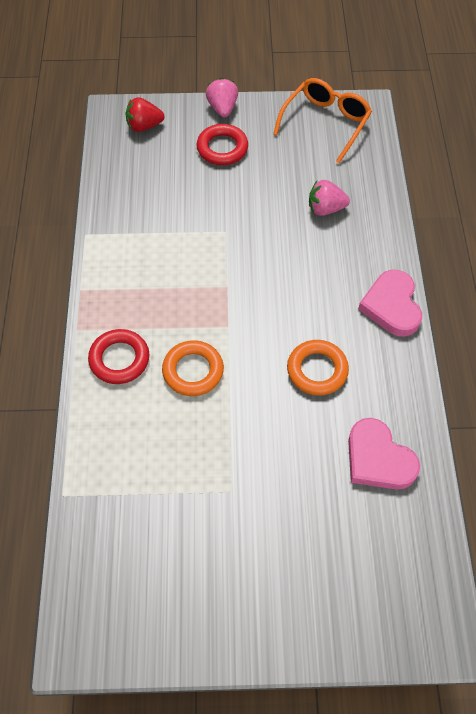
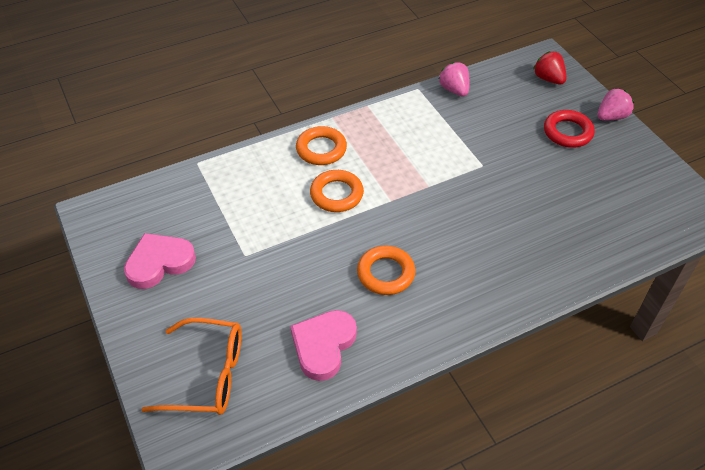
camera: 65 degrees right, 10 degrees down
(119, 359) = (321, 149): red ring -> orange ring
(325, 209) = (560, 223): pink strawberry -> pink strawberry (454, 90)
(326, 123) = (661, 190): orange glasses -> orange glasses (208, 375)
(391, 306) = (489, 307): pink heart -> pink heart (159, 263)

